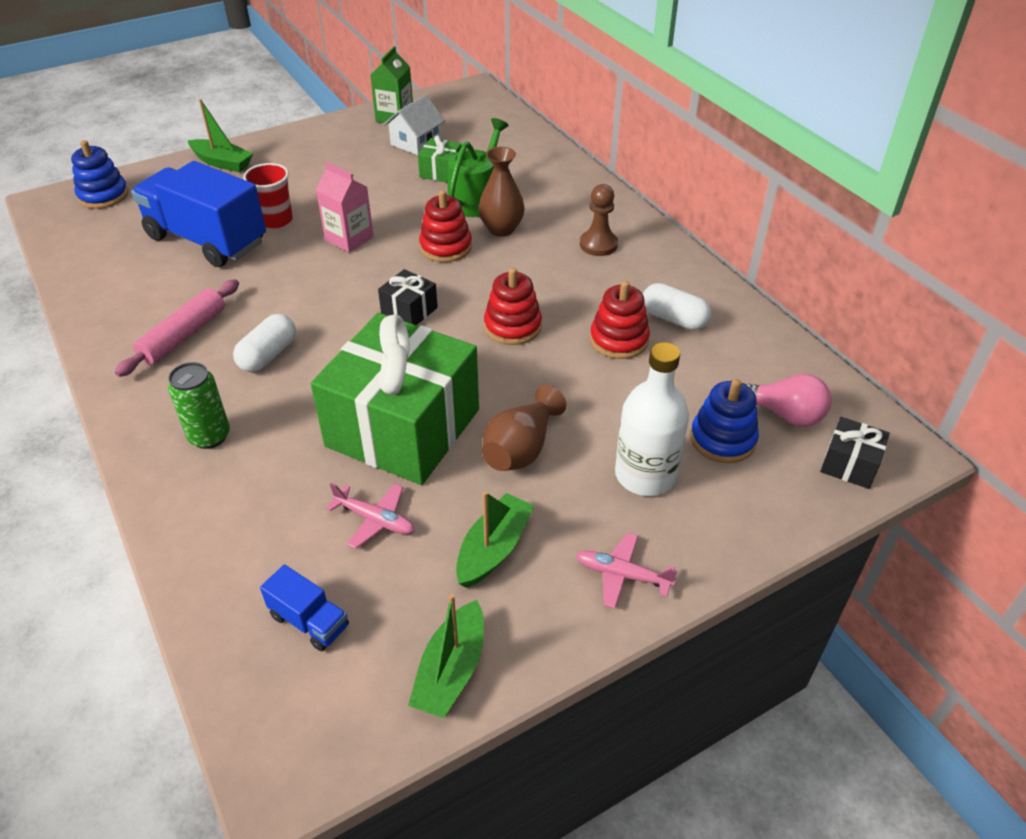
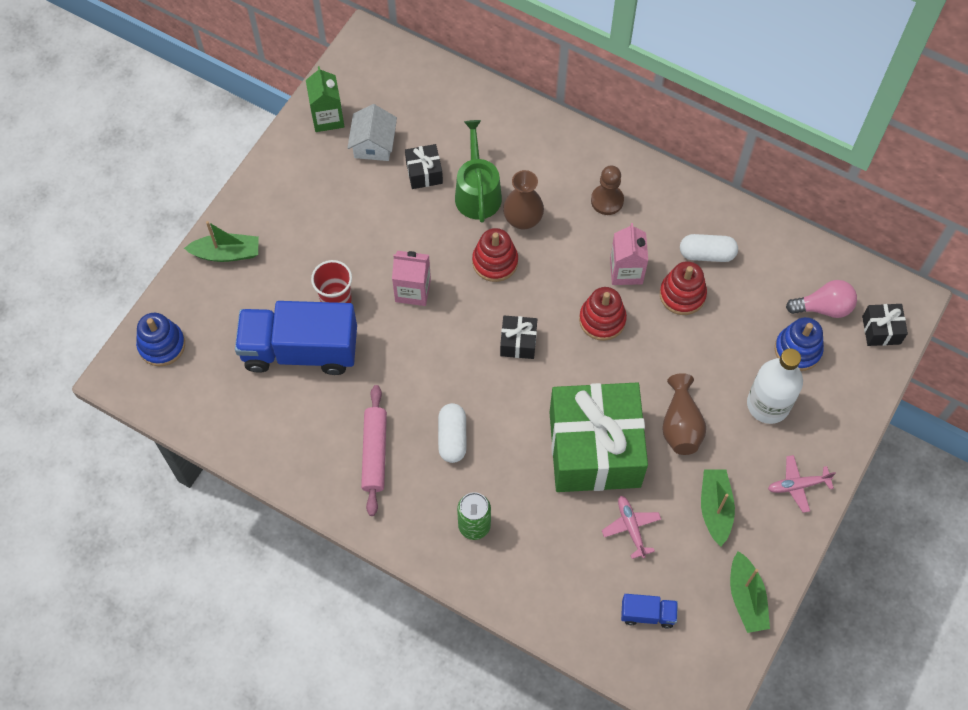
camera: 30 degrees left, 20 degrees up
(374, 520) = (631, 528): pink plane -> pink plane turned 105 degrees counterclockwise
(441, 172) = (424, 173): green gift -> black gift
(572, 300) = (626, 271): none -> pink carton

